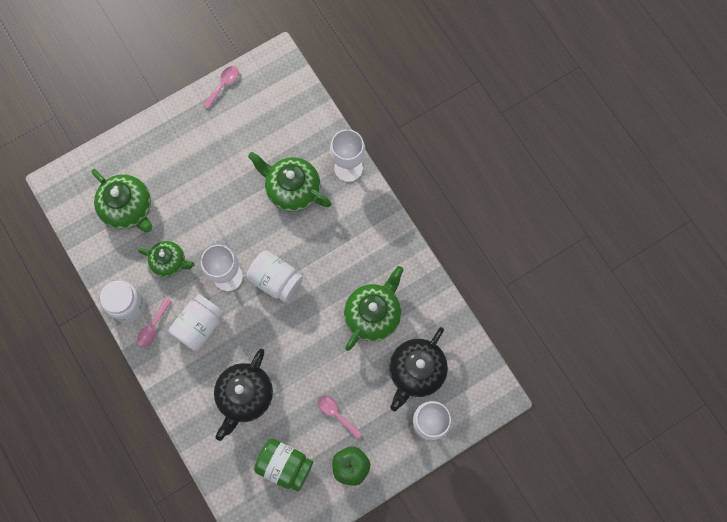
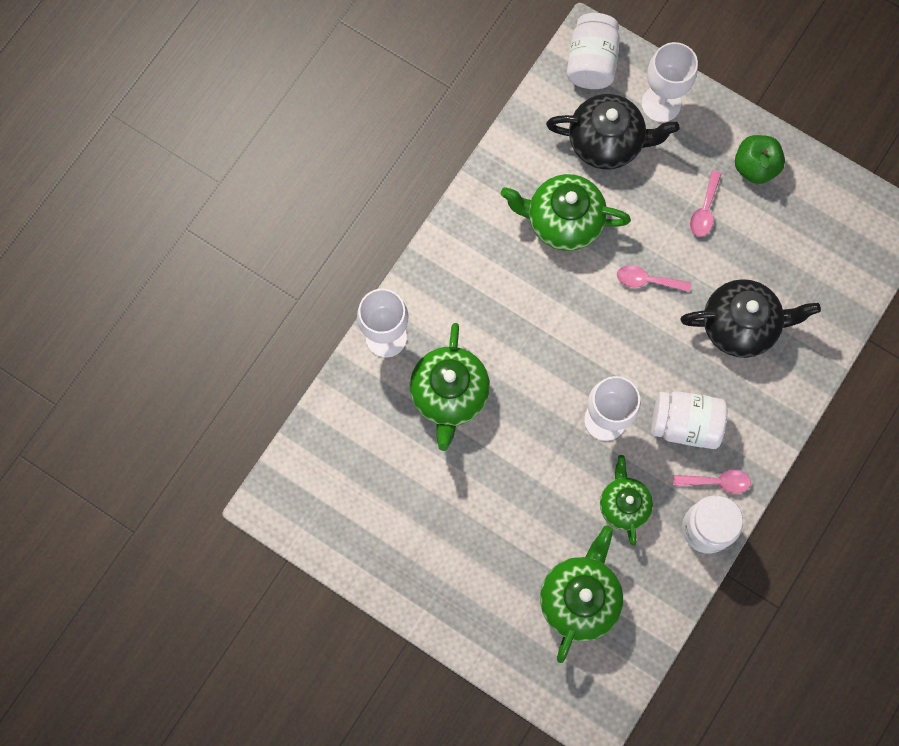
camera: 115 degrees left, 0 degrees up
(223, 85) = (342, 560): pink spoon -> pink spoon (646, 280)
(276, 280) = (579, 358): white jar -> white jar (591, 62)
(285, 465) = (794, 241): green jar -> none

